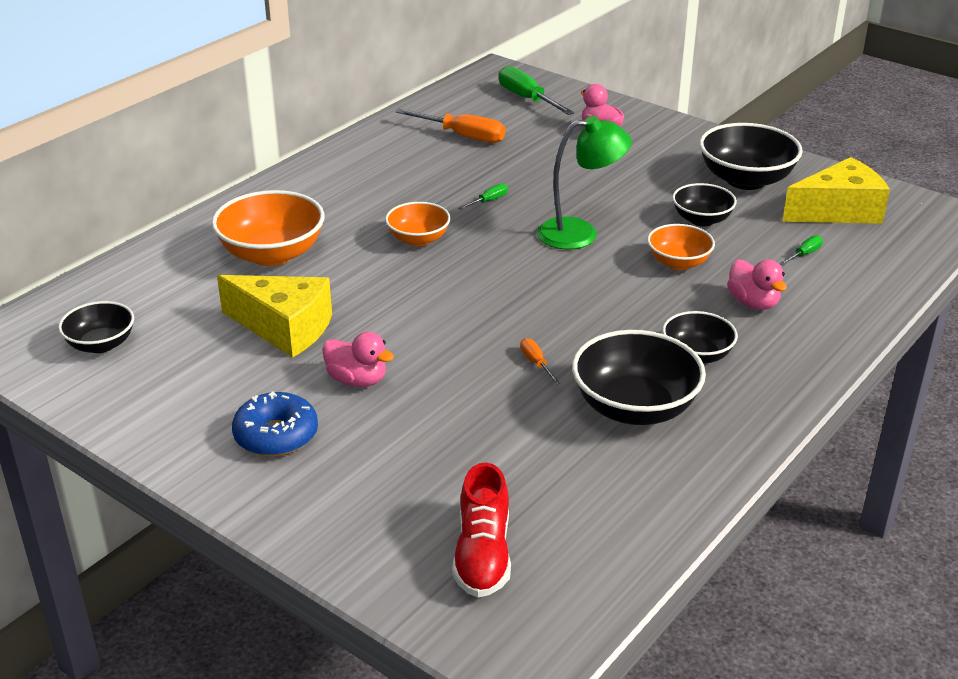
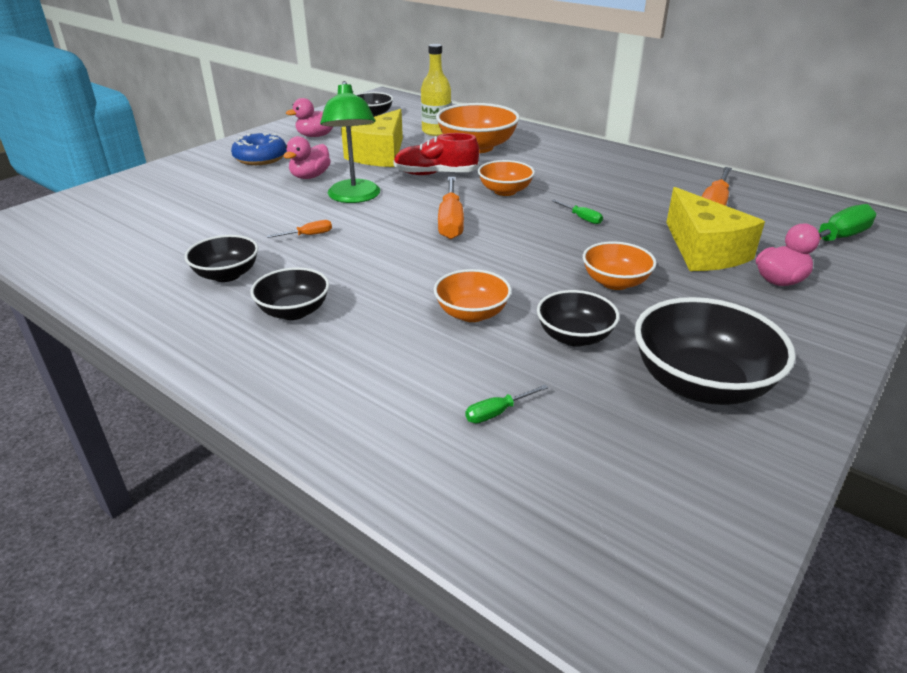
camera: 90 degrees right, 0 degrees up
(200, 285) = (436, 131): none -> yellow bottle
(482, 554) = (101, 215): red shoe -> red shoe (435, 174)
(498, 273) = (451, 221): none -> orange screwdriver
(580, 233) = (527, 260): green lamp -> green lamp (354, 197)
(614, 196) = (615, 282): none -> orange bowl
(635, 408) = (226, 275): black bowl -> black bowl, size x0.60
(753, 303) = (383, 356): pink duck -> pink duck (316, 136)
(804, 254) = (497, 412): green screwdriver -> green screwdriver turned 105 degrees clockwise
(838, 211) = (635, 468): yellow cheese -> yellow cheese (704, 251)

